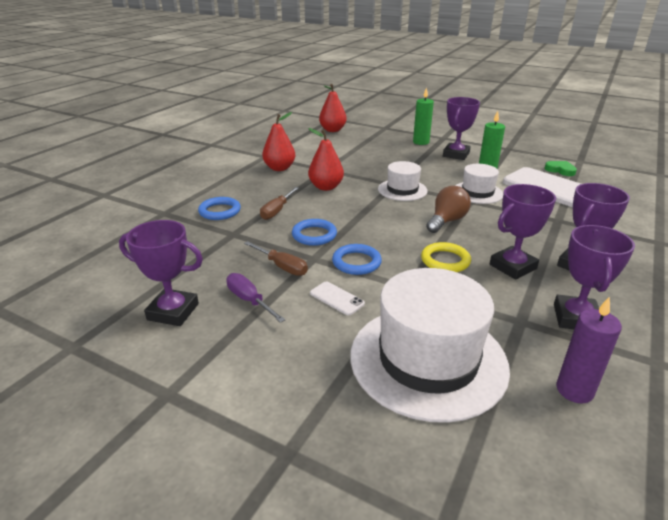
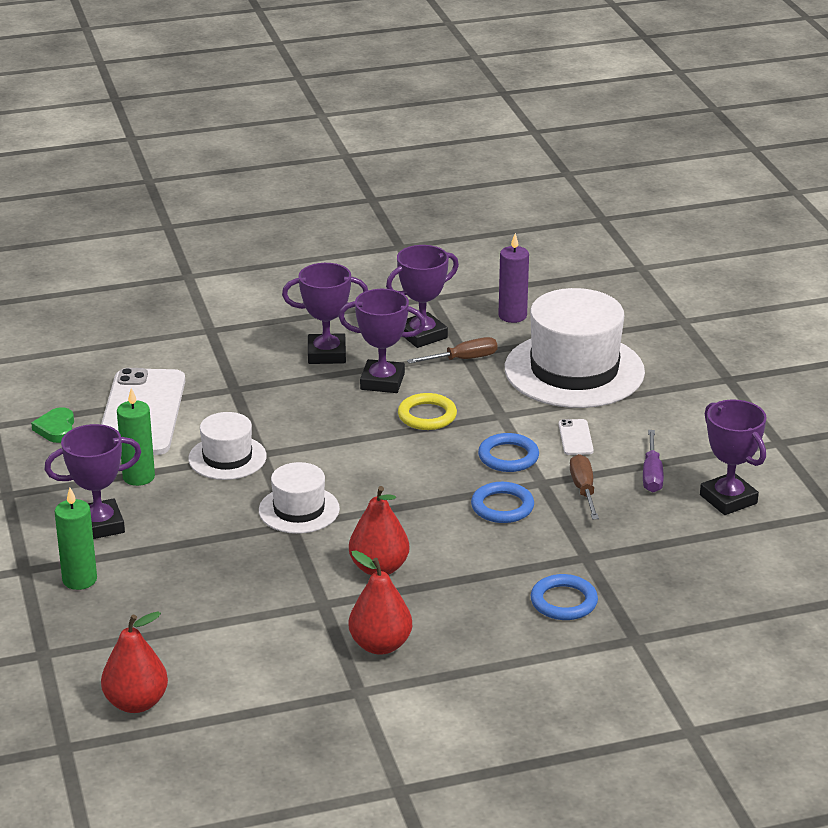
camera: 135 degrees left, 0 degrees up
(277, 211) = (495, 563): brown screwdriver -> brown screwdriver (463, 359)
(446, 221) = (340, 447): brown light bulb -> none

